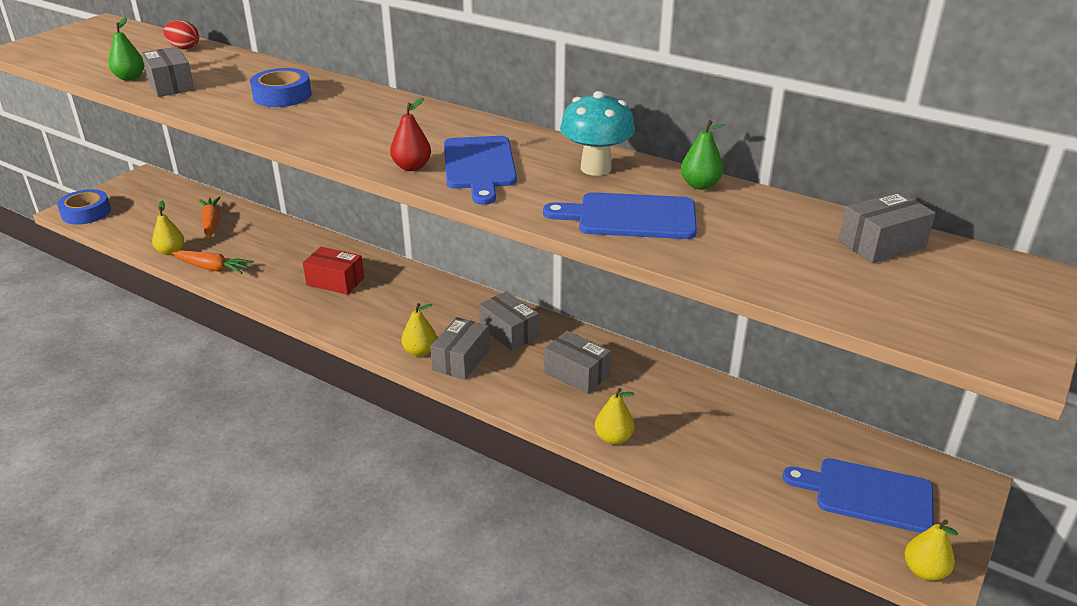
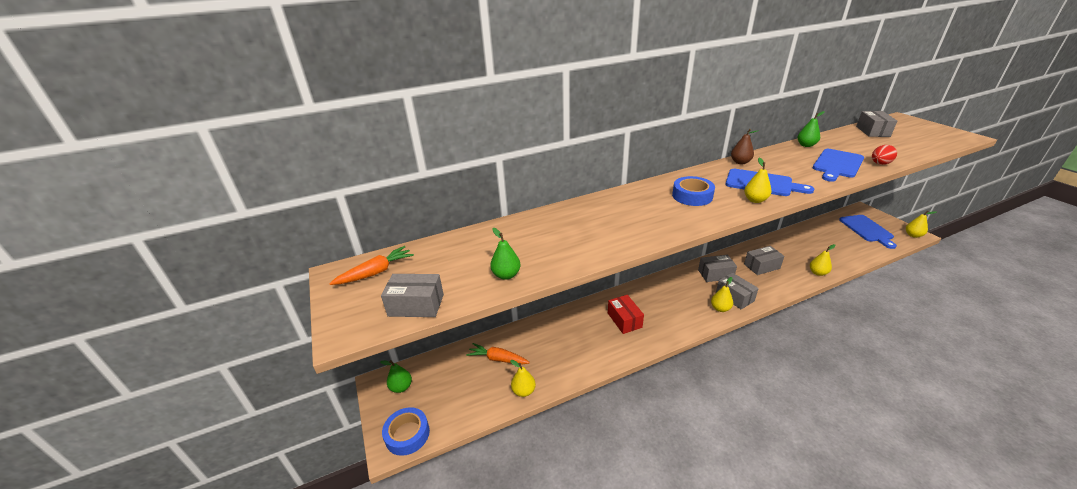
camera: 55 degrees left, 0 degrees up
(143, 188) = (401, 387): none -> green pear
(171, 85) = (543, 258): grey box -> grey box (416, 305)
(184, 48) = (463, 241): red egg -> red egg (880, 164)
(213, 268) = (567, 373): orange carrot -> orange carrot (376, 272)
(282, 95) = (608, 219): blue tape -> blue tape (692, 196)
(335, 281) = (624, 320): red box -> red box turned 75 degrees counterclockwise
(412, 167) = (755, 200): red pear -> yellow pear
(550, 143) = (740, 162): none -> brown pear
(596, 168) = (777, 159): turquoise mushroom -> none
(867, 494) = (867, 229): blue cutting board -> blue cutting board turned 60 degrees counterclockwise

